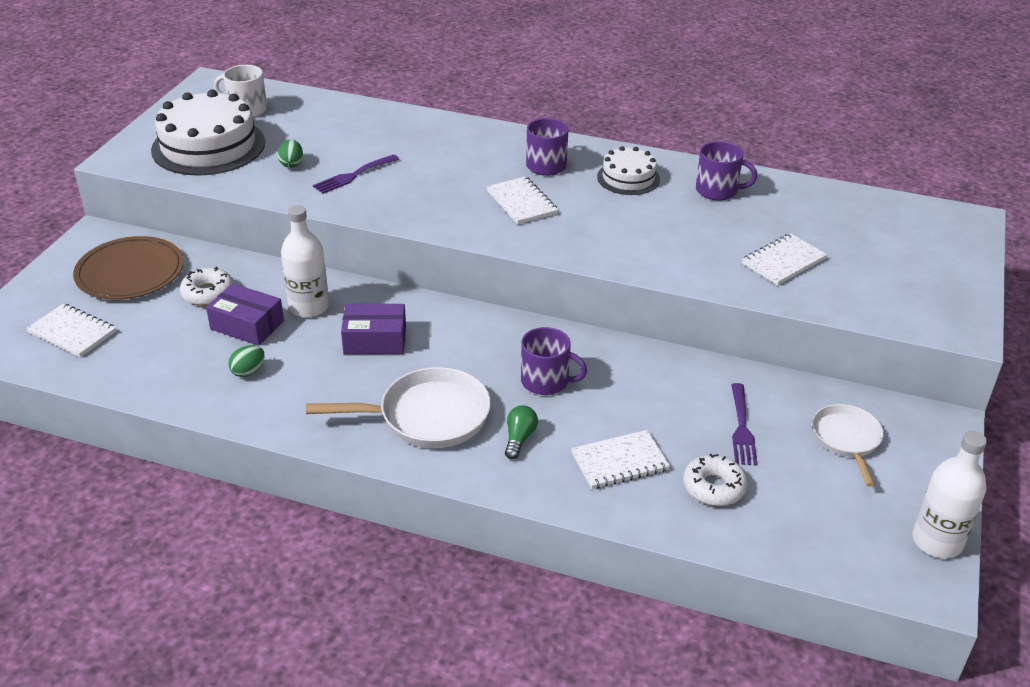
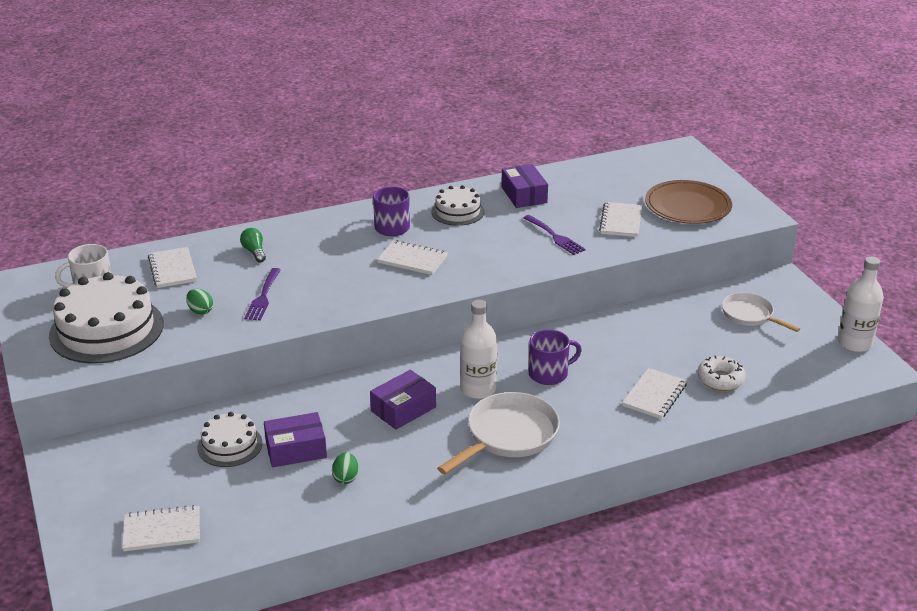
camera: 40 degrees left, 5 degrees down
(130, 272) = (139, 465): brown plate -> brown plate (687, 206)
(208, 293) = (230, 445): white donut -> white cake
(309, 307) = (323, 413): white bottle -> white bottle (478, 389)
(322, 121) = (172, 269): none -> white notebook
(519, 438) = (581, 416): green light bulb -> green light bulb (254, 252)
(717, 190) = (524, 195): purple mug -> purple box
(742, 428) = (691, 339): purple fork -> purple fork (555, 236)

